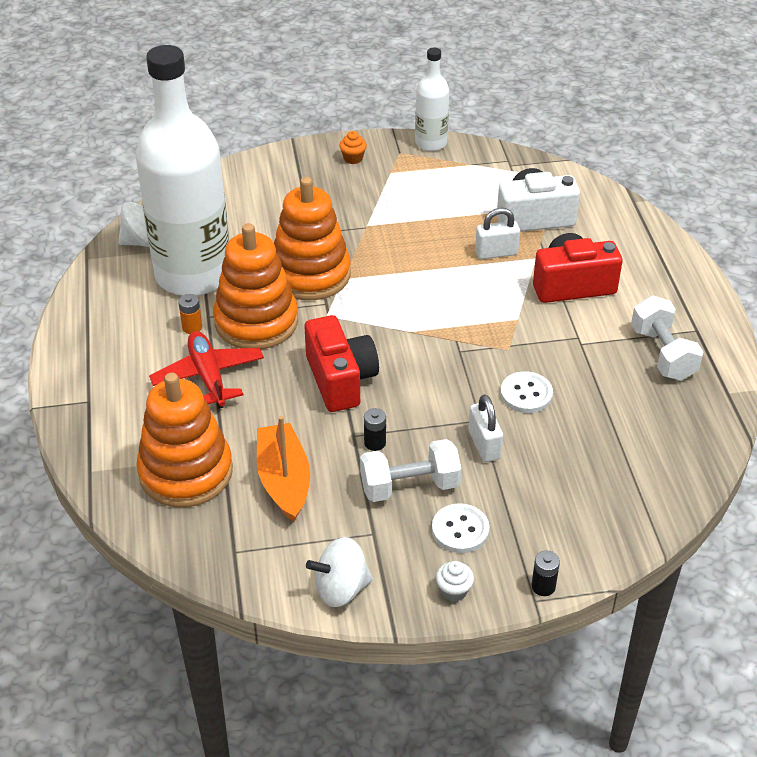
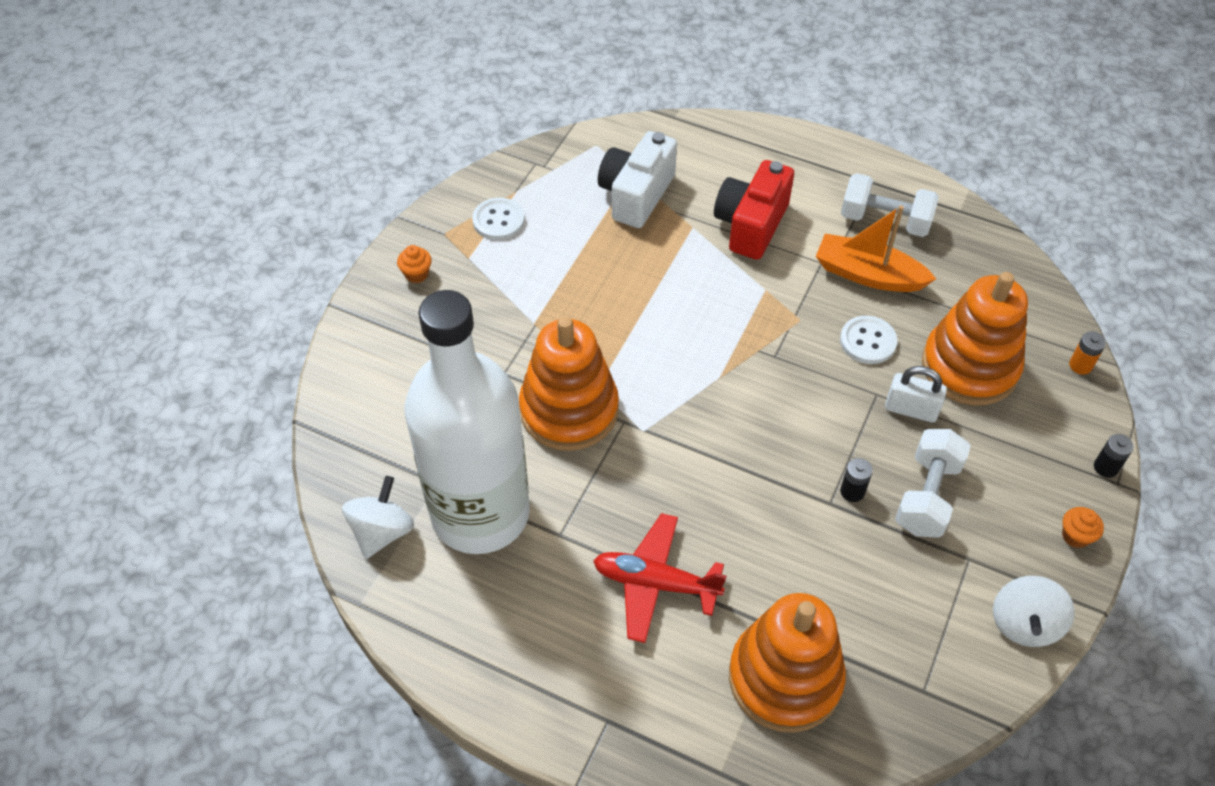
camera: 55 degrees left, 10 degrees up
(192, 327) = (566, 558): orange battery -> orange battery (1080, 365)
(256, 322) = (604, 495): orange stacking toy -> orange stacking toy (969, 367)
(284, 480) = (853, 595): orange boat -> orange boat (868, 275)
(340, 380) = (745, 471): red camera -> none
(431, 143) = (453, 201): white bottle -> none
(454, 591) = (1075, 536): white cupcake -> orange cupcake
(460, 530) = (1005, 489): white button -> white button (498, 221)
(496, 253) = (662, 250): white padlock -> none

